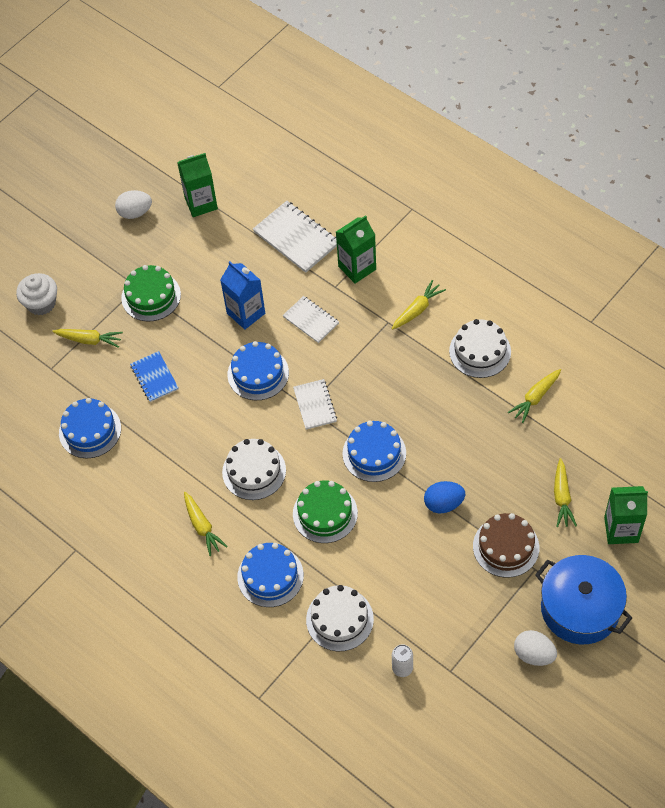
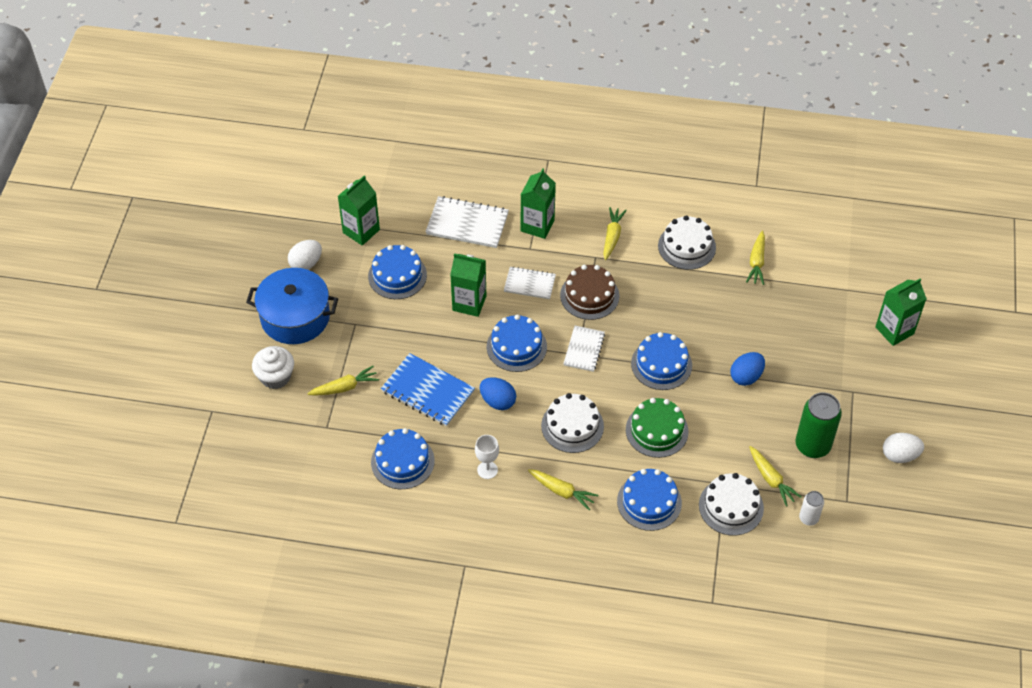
camera: 35 degrees left, 5 degrees down
(151, 296) = (373, 326): green cake -> none
(153, 474) = (487, 470): none -> white goblet
(154, 377) = (428, 391): blue notebook -> blue notebook, size x1.60
(203, 259) = (397, 275): none -> blue cake
(206, 416) = (498, 401): none -> blue egg
(246, 313) = (469, 303): blue carton -> green carton
(315, 405) = (584, 349): white notebook -> white notebook turned 60 degrees clockwise
(457, 601) = (812, 446): none -> green can
(506, 547) = (818, 385): brown cake -> brown cake (589, 295)
(562, 497) = (833, 328): yellow carrot -> yellow carrot (771, 479)
(580, 608) = (908, 404): blue pot -> blue pot (295, 317)

